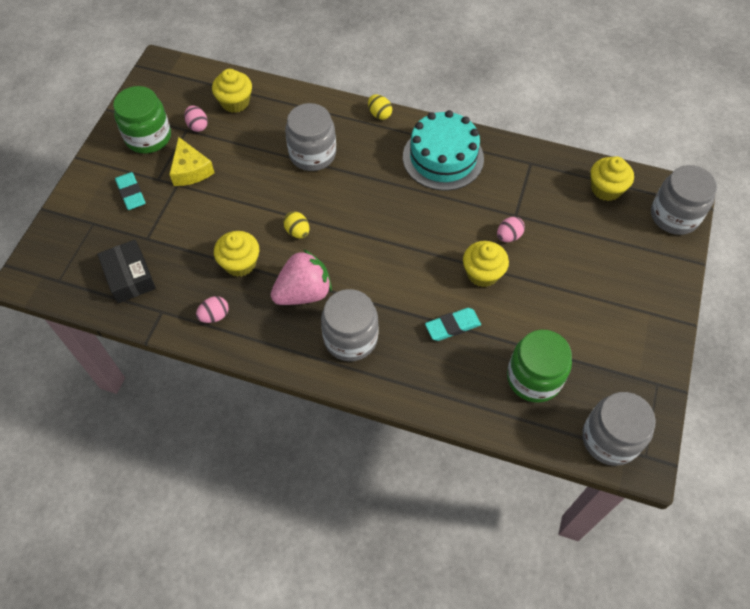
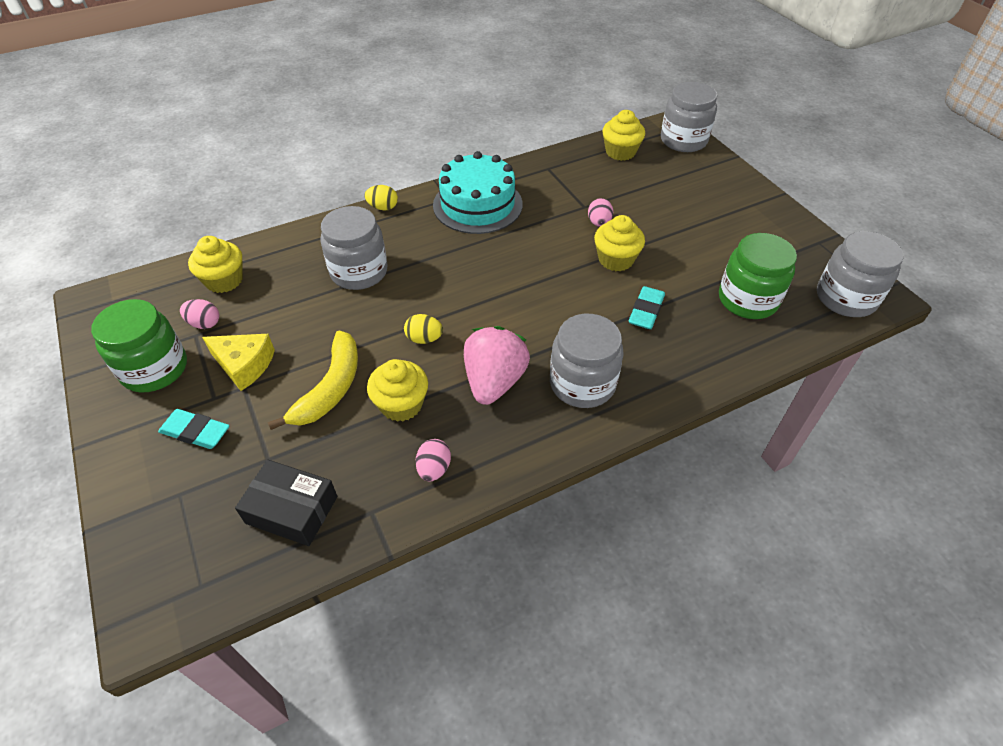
camera: 45 degrees left, 10 degrees down
(217, 222) = (331, 388): none -> yellow banana

